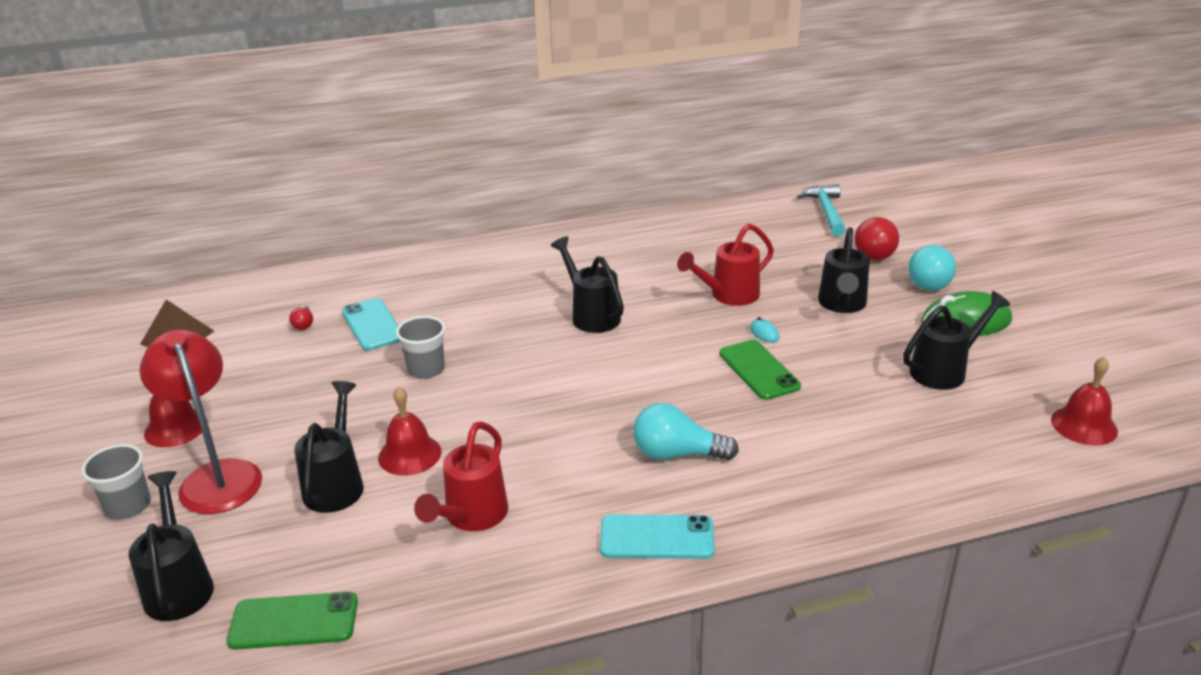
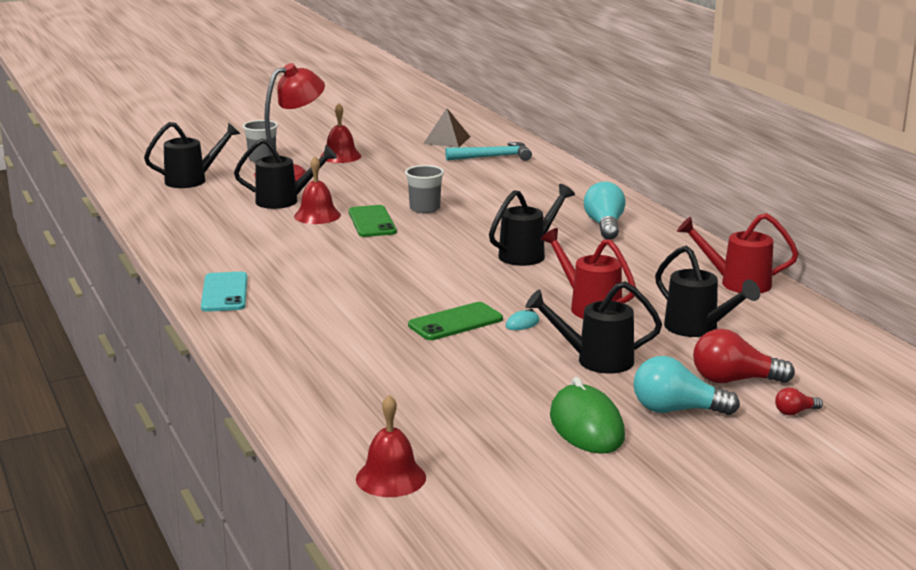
camera: 80 degrees right, 10 degrees down
(294, 621) = (159, 208): green phone -> green phone (372, 222)
(303, 324) = (476, 168): red light bulb -> red light bulb (795, 412)
(372, 325) = (483, 186): turquoise phone -> none
(472, 516) = (250, 238): red watering can -> red watering can (737, 283)
(677, 454) = (324, 295): turquoise light bulb -> turquoise light bulb (604, 226)
(826, 212) = (826, 354): turquoise hammer -> turquoise hammer (493, 157)
(944, 370) = (479, 409): black watering can -> black watering can (697, 328)

